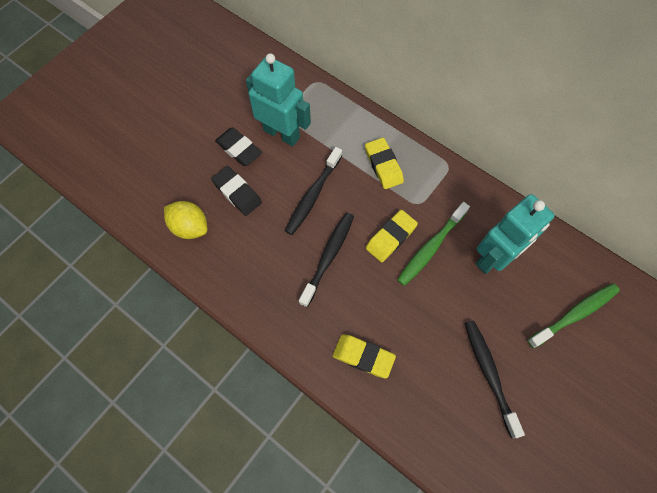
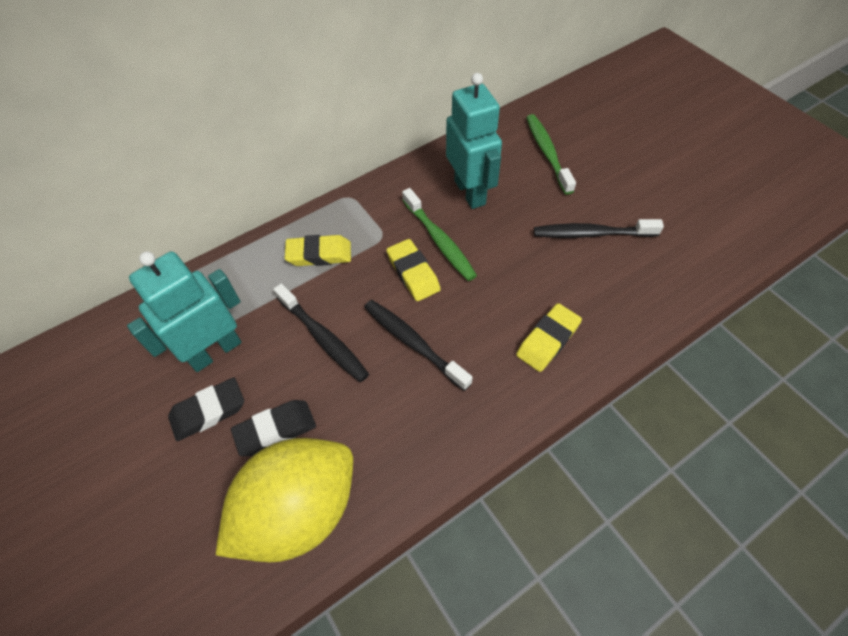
camera: 70 degrees left, 10 degrees down
(190, 227) = (299, 510): yellow lemon -> yellow lemon, size x1.84

